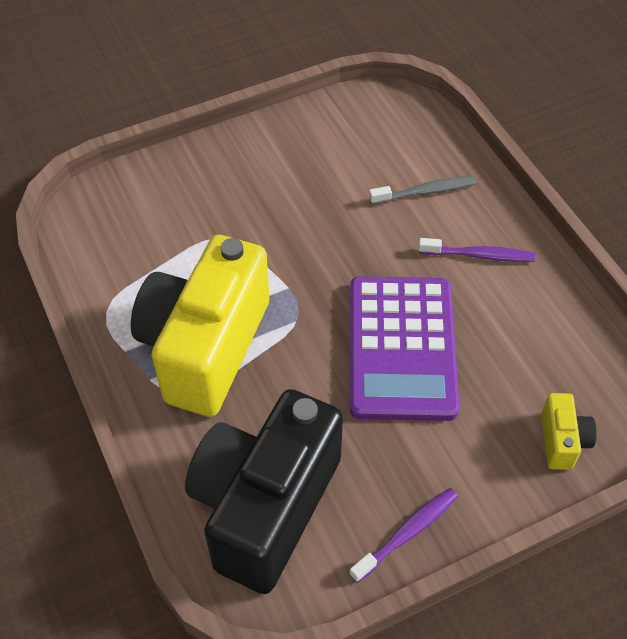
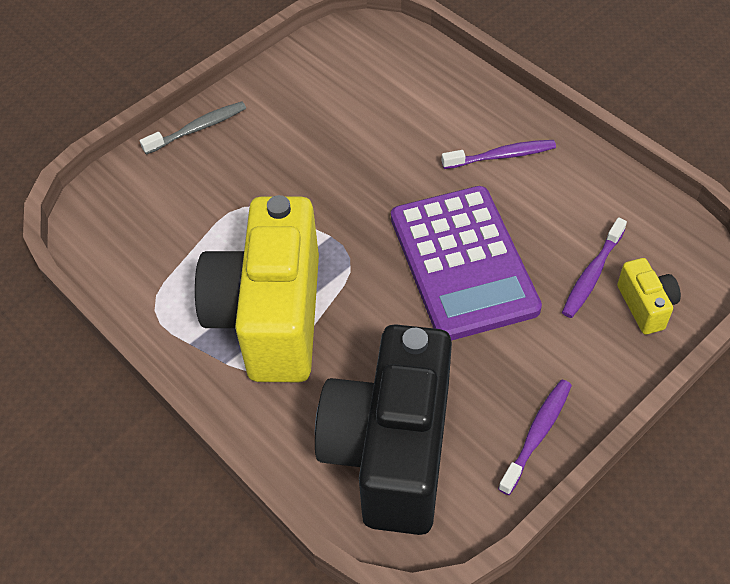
camera: 15 degrees left, 0 degrees up
(425, 192) = (427, 110): grey toothbrush -> grey toothbrush (198, 128)
(521, 395) = (592, 274): none -> purple toothbrush

